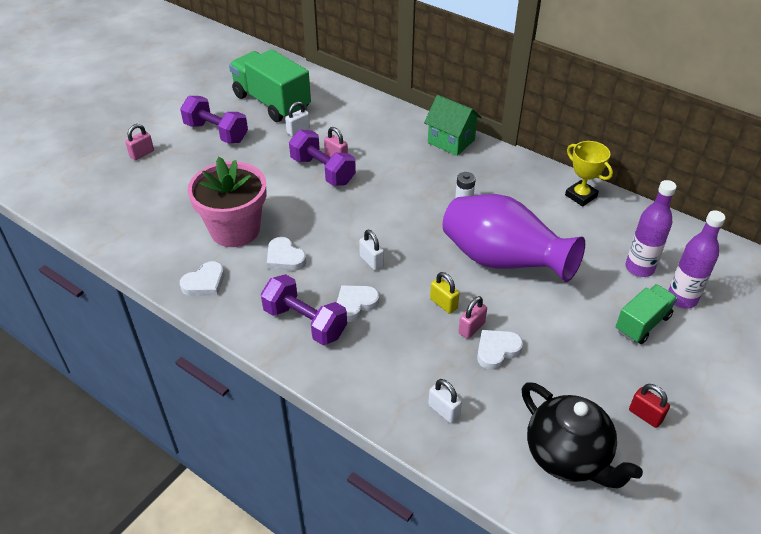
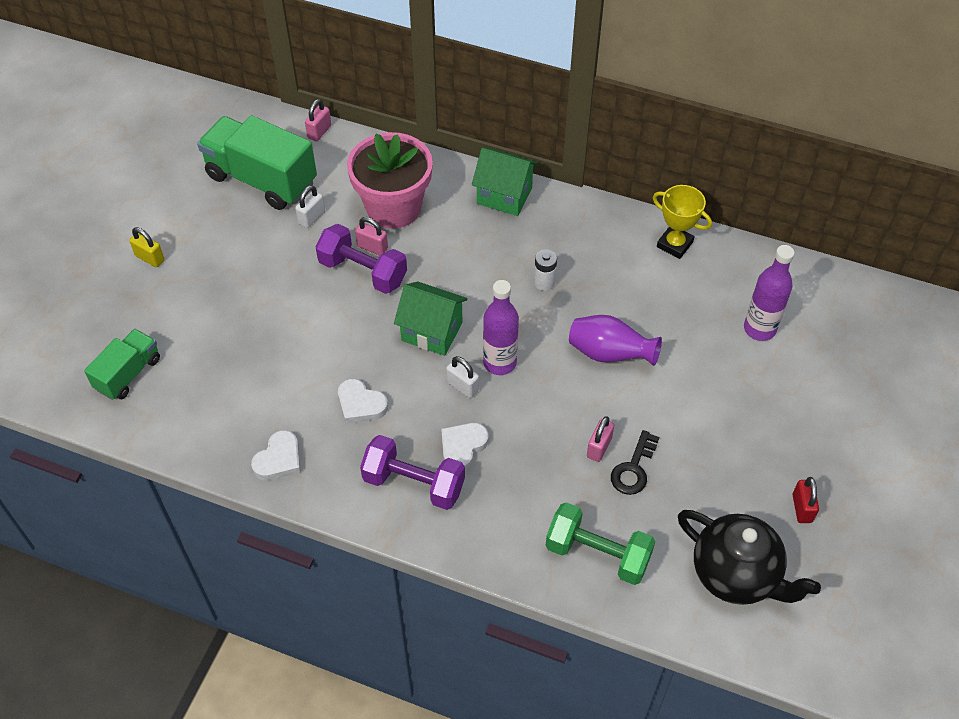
camera: 15 degrees left, 10 degrees up
(142, 154) = (125, 293): pink padlock -> pink padlock (319, 132)
(216, 132) = (208, 241): purple dumbbell -> none
(235, 230) = (287, 379): pink flower pot -> pink flower pot (393, 207)
(361, 219) = (432, 331): none -> green house
(443, 304) = (560, 423): yellow padlock -> yellow padlock (150, 258)
(444, 411) = (597, 554): white padlock -> green dumbbell
(497, 351) = (633, 469): white heart -> black key
(502, 261) = (609, 354): purple vase -> purple vase, size x0.56
(642, 323) = (776, 399): green truck -> green truck (128, 374)
(645, 415) = (802, 508): red padlock -> red padlock turned 60 degrees clockwise
(682, 299) = (811, 358): purple bottle -> purple bottle (499, 363)

